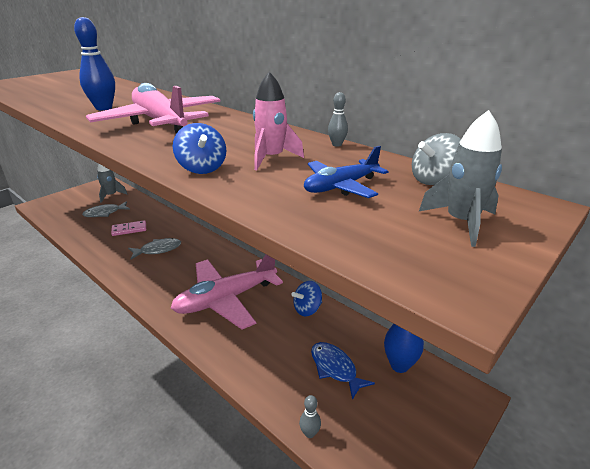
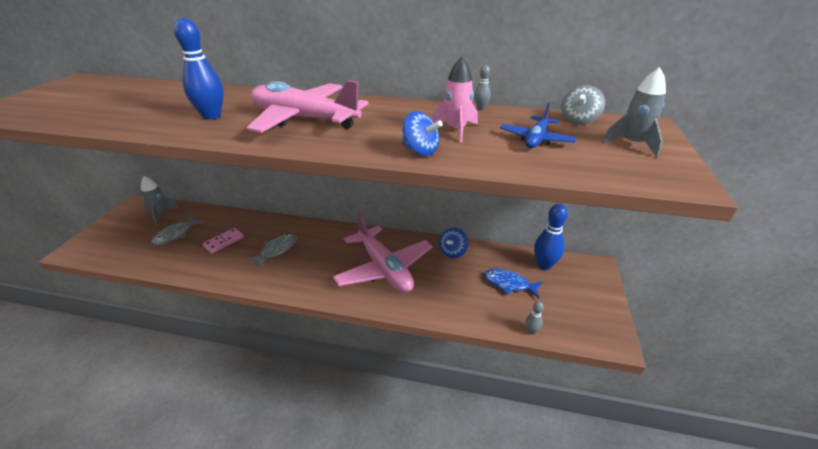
camera: 30 degrees left, 5 degrees up
(226, 299) = (384, 268): pink plane -> pink plane turned 60 degrees counterclockwise

